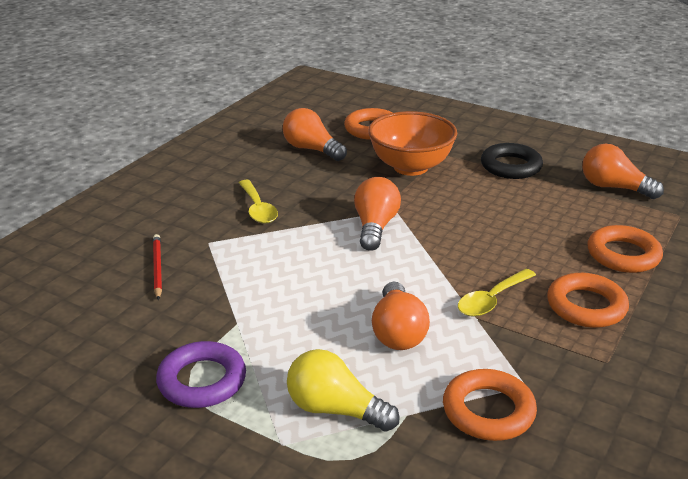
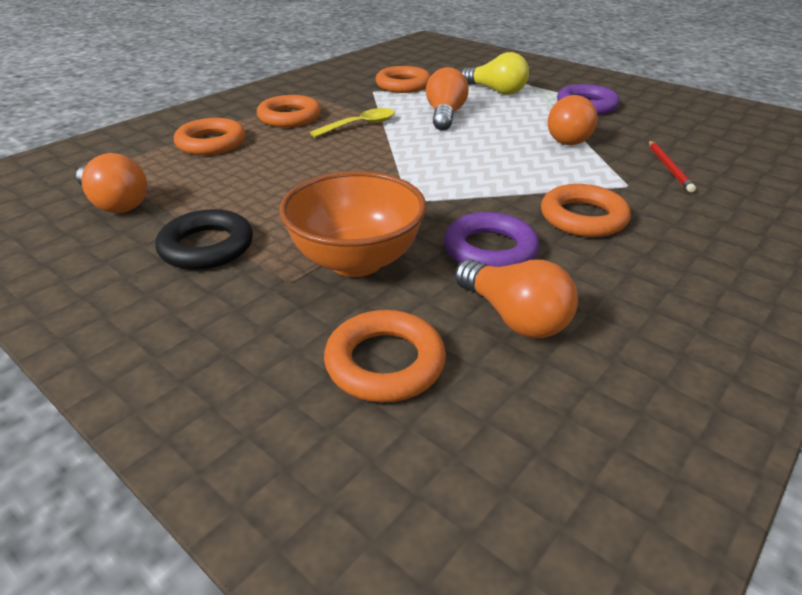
camera: 170 degrees left, 5 degrees up
(258, 209) = (583, 217): yellow spoon -> orange ring
(327, 180) = (490, 250): none -> purple ring
(375, 227) = (439, 185): orange light bulb -> orange light bulb (569, 137)

